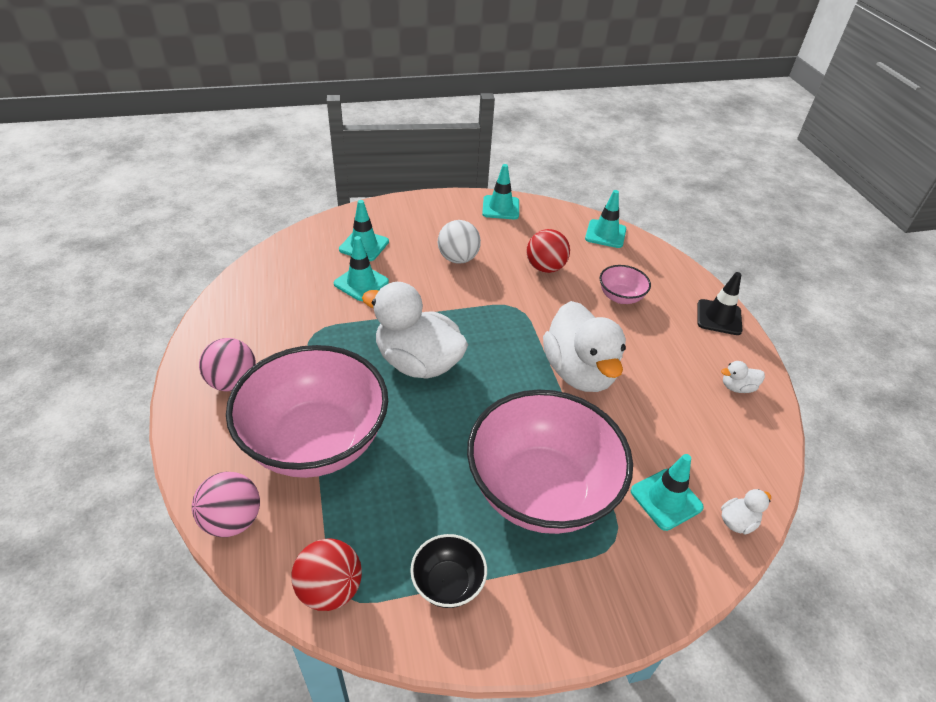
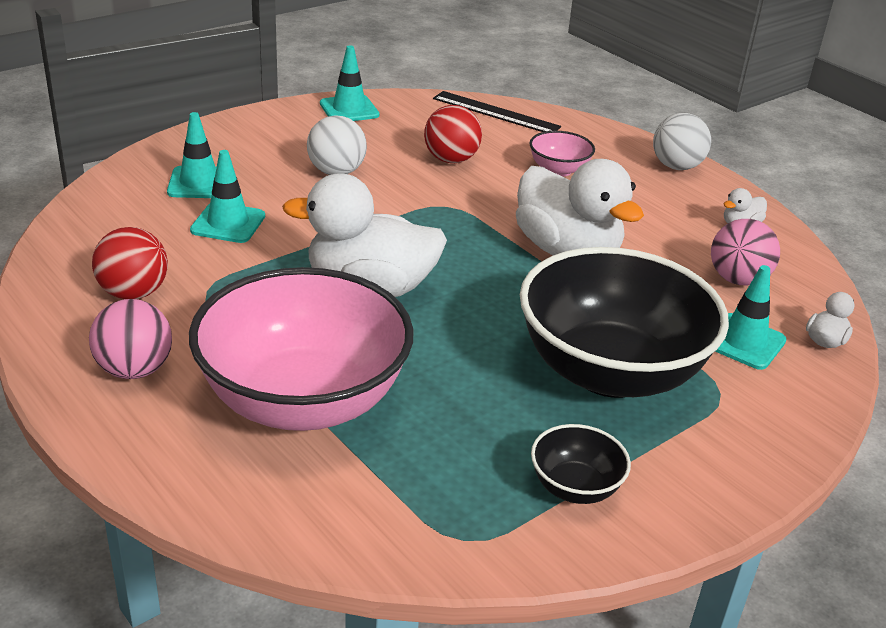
camera: 25 degrees left, 10 degrees down
(233, 520) = (259, 512): pink ball -> pink ball (737, 279)
(330, 589) = (442, 538): red ball -> red ball (133, 293)
(541, 490) = (610, 372): pink bowl -> black bowl
(605, 234) = (496, 113): turquoise traffic cone -> black ruler
(719, 317) = (676, 166): black traffic cone -> white ball

